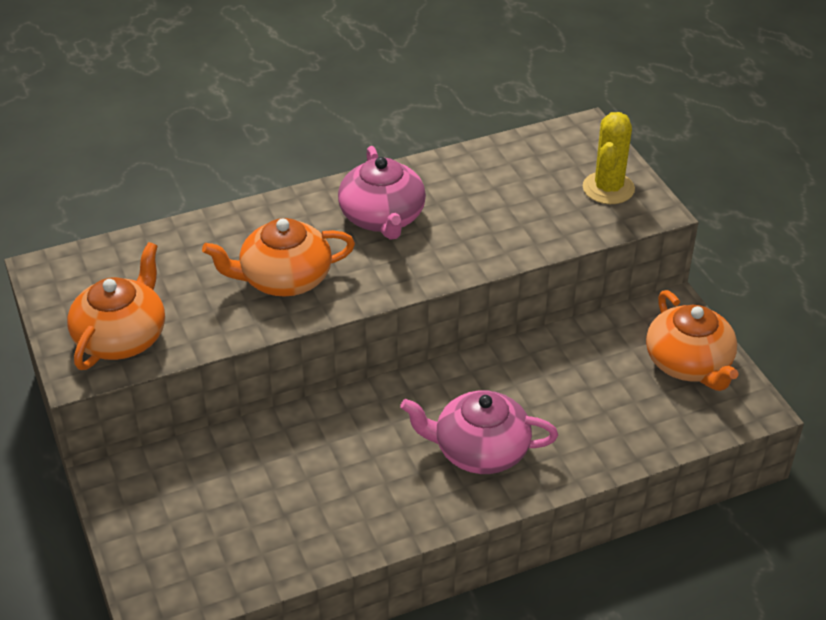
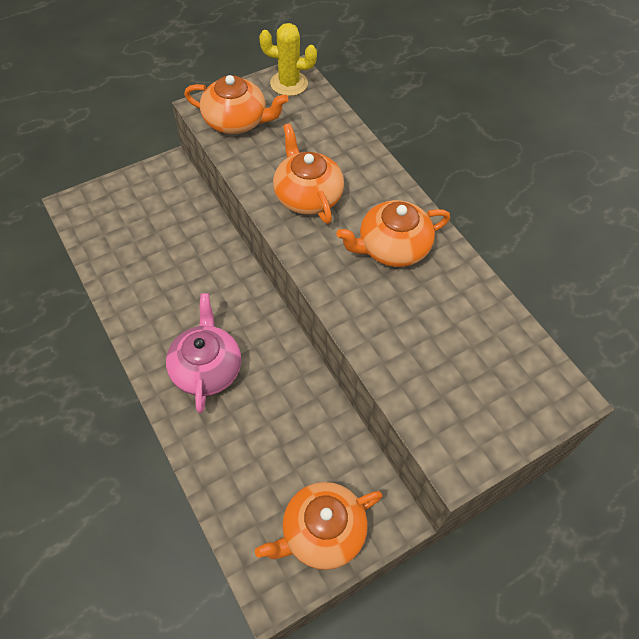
camera: 80 degrees right, 15 degrees up
(382, 217) = (392, 247): pink teapot -> orange teapot
(608, 188) = (479, 422): yellow cactus -> yellow cactus (289, 84)

